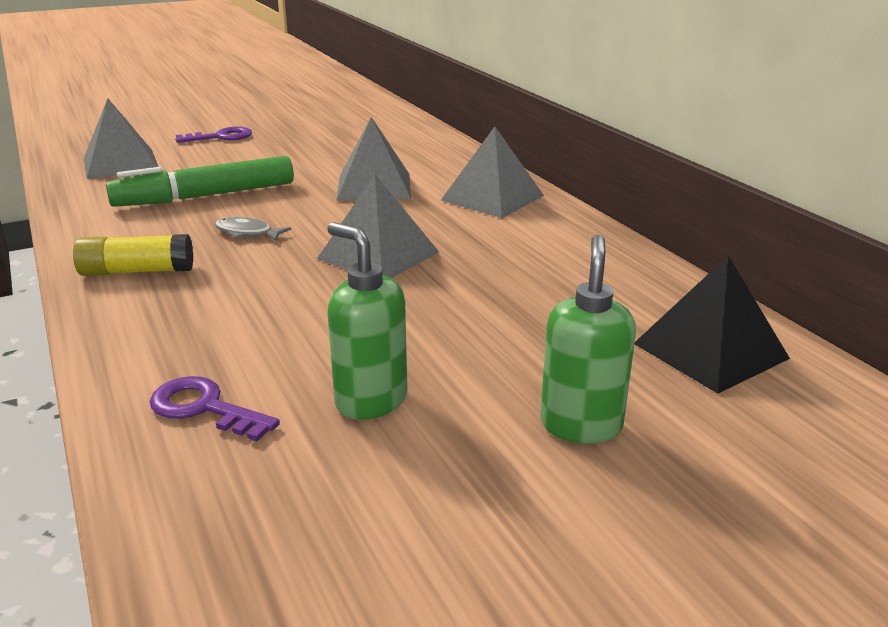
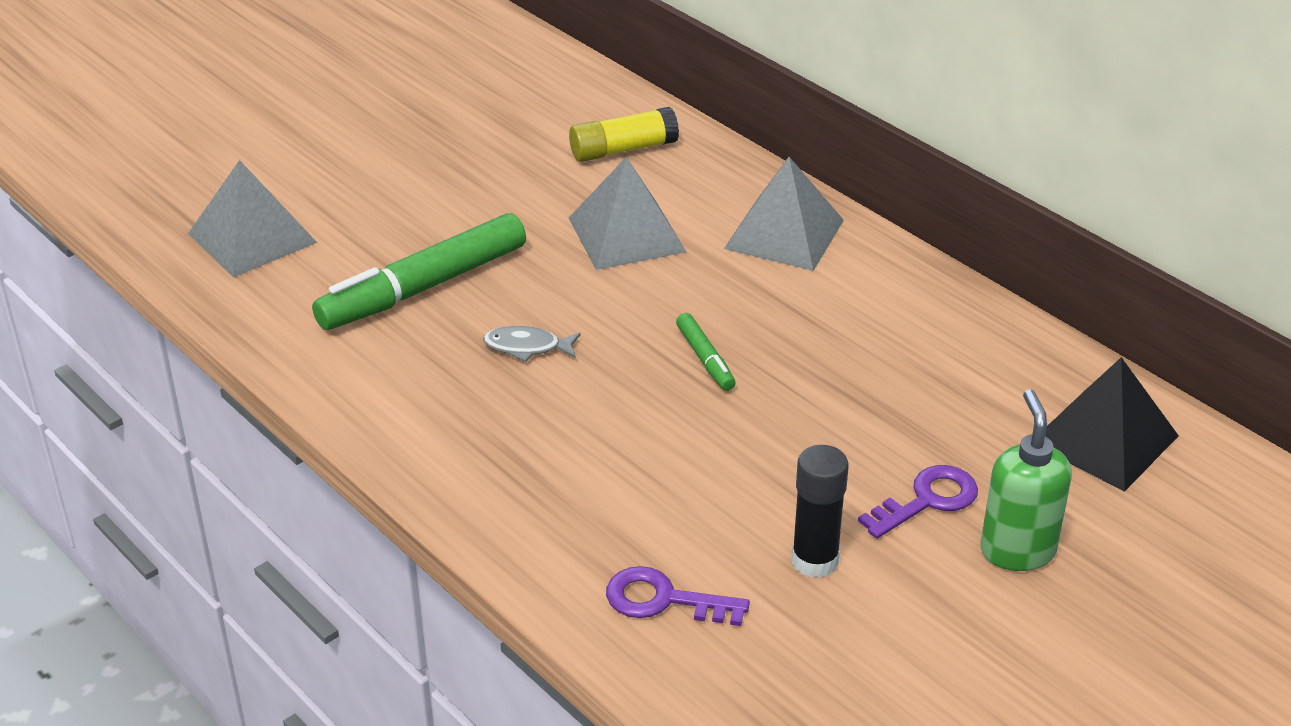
camera: 15 degrees left, 10 degrees up
(137, 271) = (445, 433): yellow glue stick -> yellow glue stick (623, 149)
(221, 137) = (347, 157): purple key -> purple key (928, 500)
(370, 401) = (815, 561): green soap dispenser -> black glue stick
(378, 255) = (705, 359): grey pyramid -> green marker

